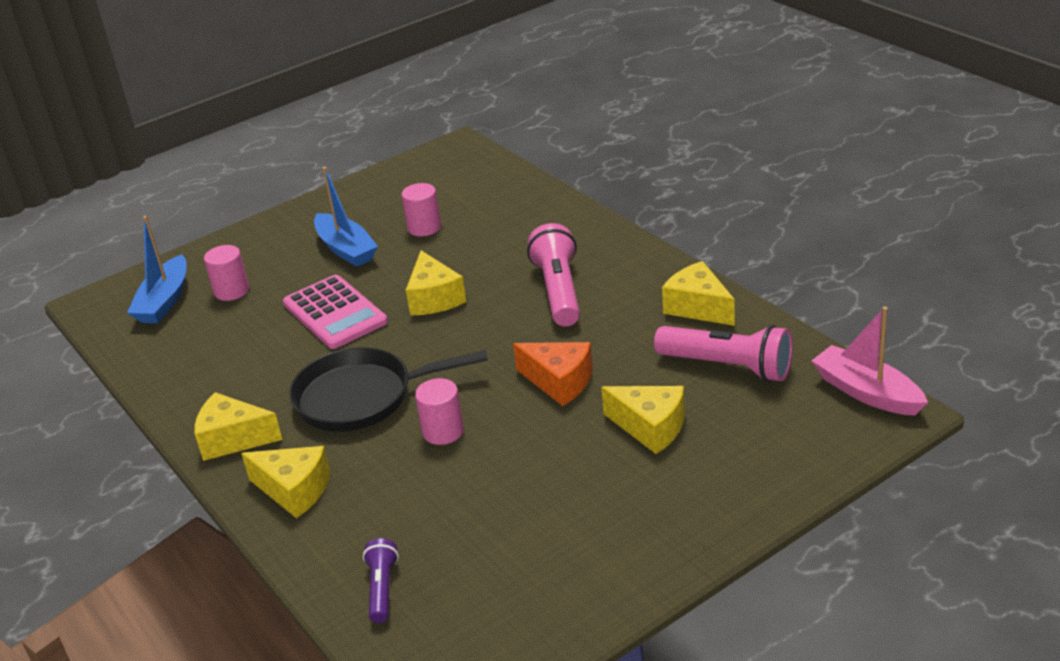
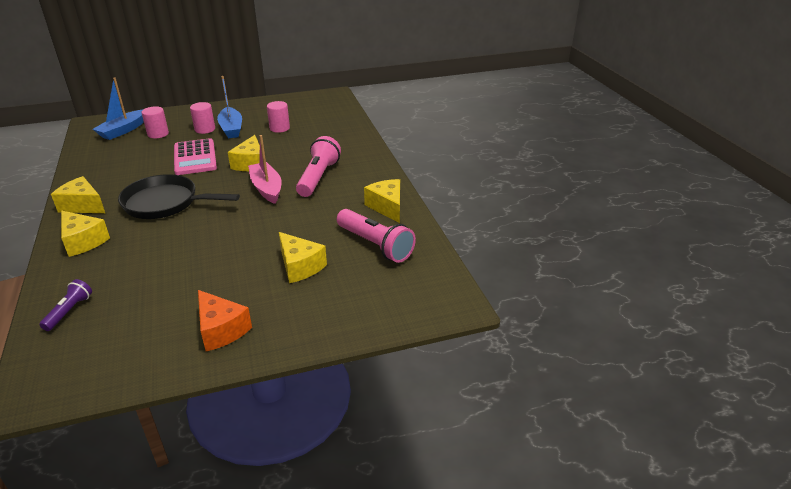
camera: 15 degrees right, 0 degrees up
(443, 431) = (187, 234): pink cylinder -> pink cylinder (205, 129)
(559, 382) = (273, 225): orange cheese -> orange cheese (221, 330)
(867, 392) = (447, 286): pink boat -> pink boat (266, 188)

